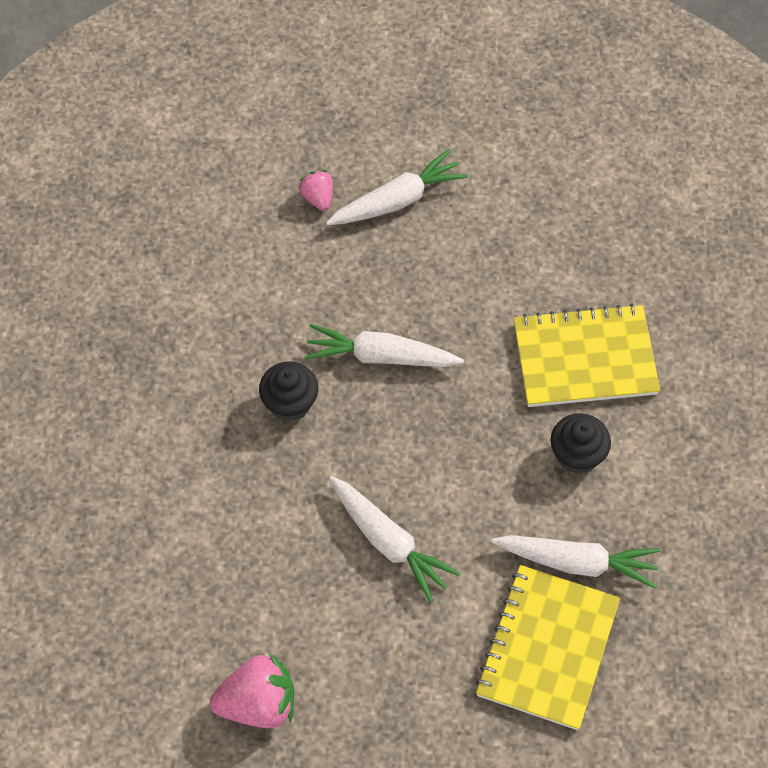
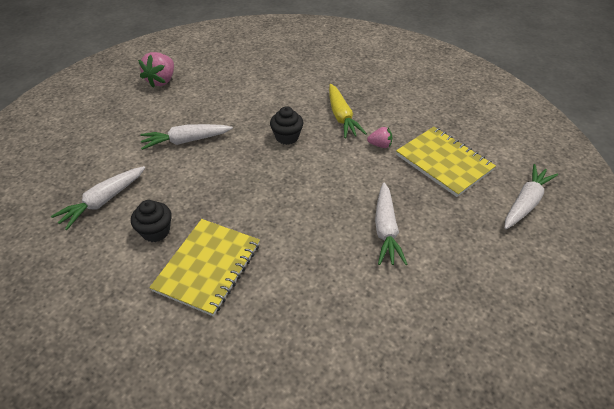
camera: 120 degrees right, 15 degrees down
(192, 352) = (341, 116): none -> yellow carrot
(318, 198) = (409, 195): pink strawberry -> pink strawberry (380, 145)
(381, 356) = (285, 179): white carrot -> white carrot (525, 203)
(547, 648) = (80, 170): yellow notebook -> yellow notebook (444, 162)

